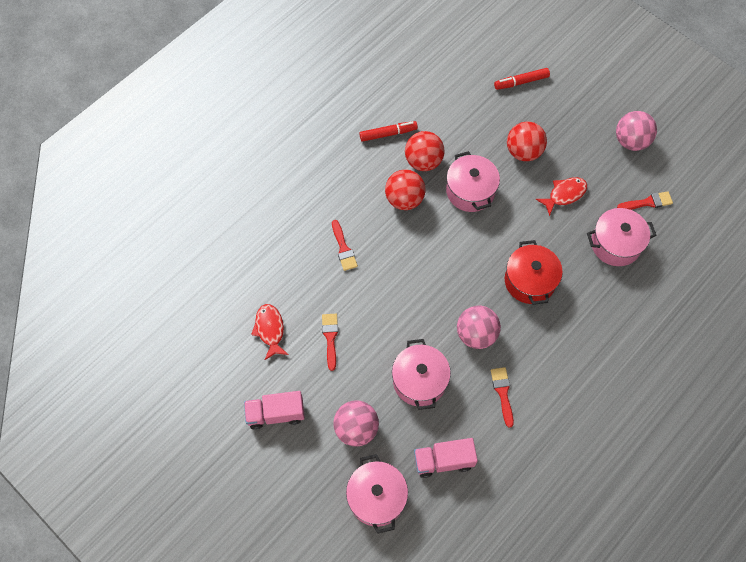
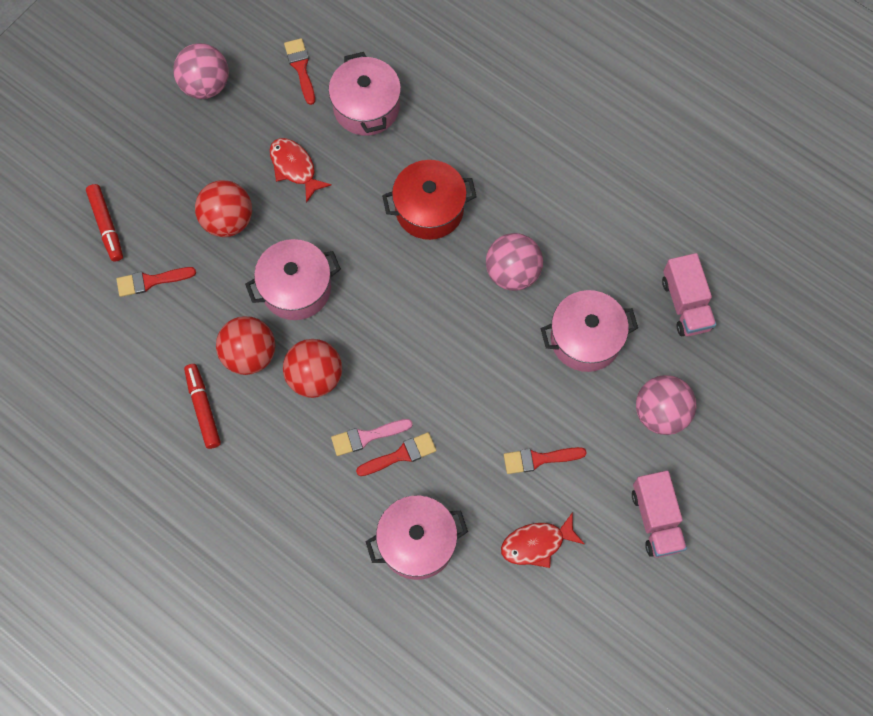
camera: 95 degrees left, 5 degrees up
(358, 228) = (366, 437): none -> pink brush
(376, 497) = (744, 380): pink pot -> pink pot (417, 542)
(502, 393) = (588, 238): red brush -> red brush (151, 281)

